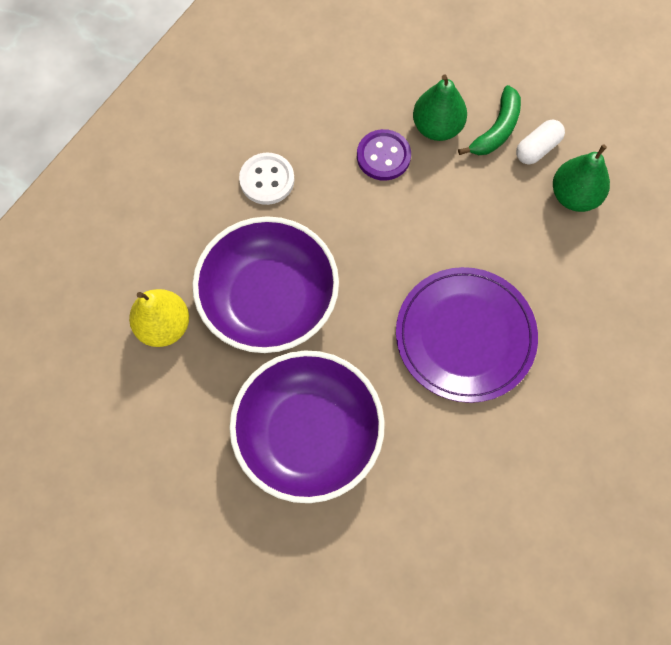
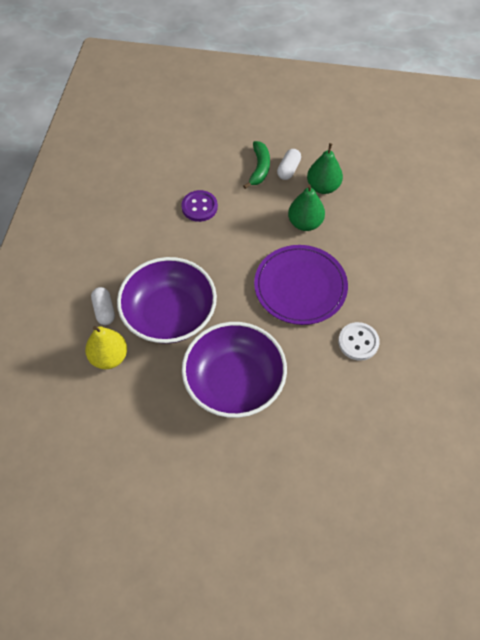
camera: 25 degrees left, 10 degrees down
(187, 257) = (104, 310): none -> white capsule
(267, 180) = (133, 247): white button -> white button (358, 342)
(437, 127) = (223, 179): green pear -> green pear (305, 223)

